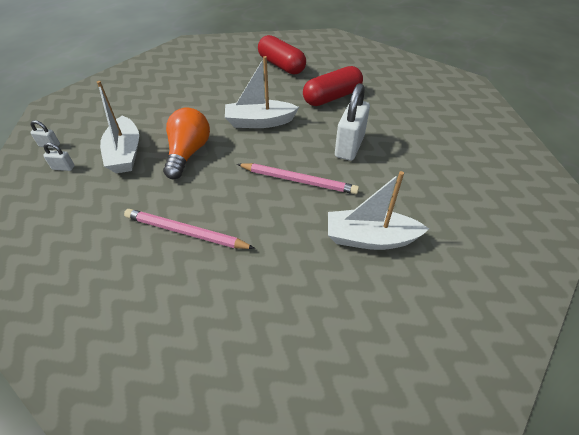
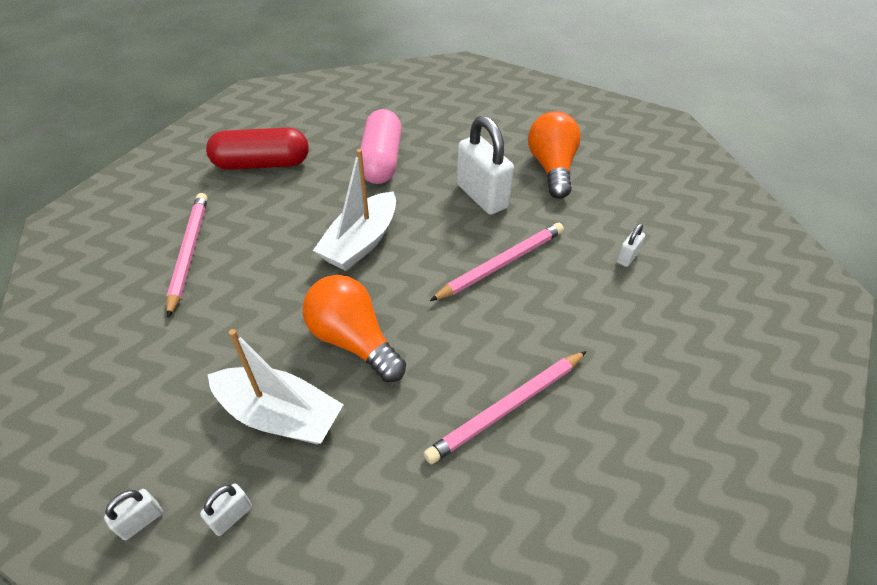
camera: 55 degrees left, 0 degrees up
(200, 79) = (189, 252): none -> pink pencil
(332, 97) = (381, 161): red capsule -> pink capsule
(370, 238) = (627, 257): white boat -> white padlock
(417, 164) = (551, 168): none -> orange light bulb

